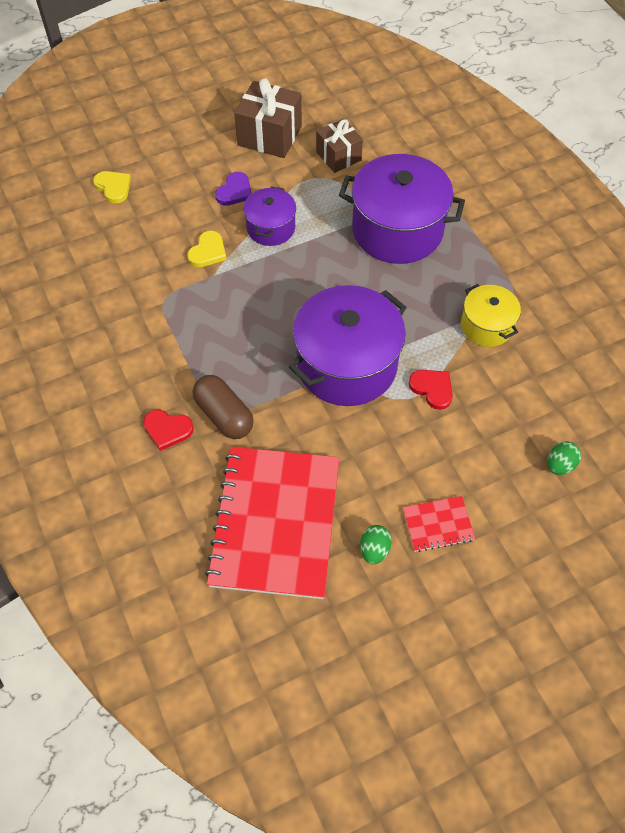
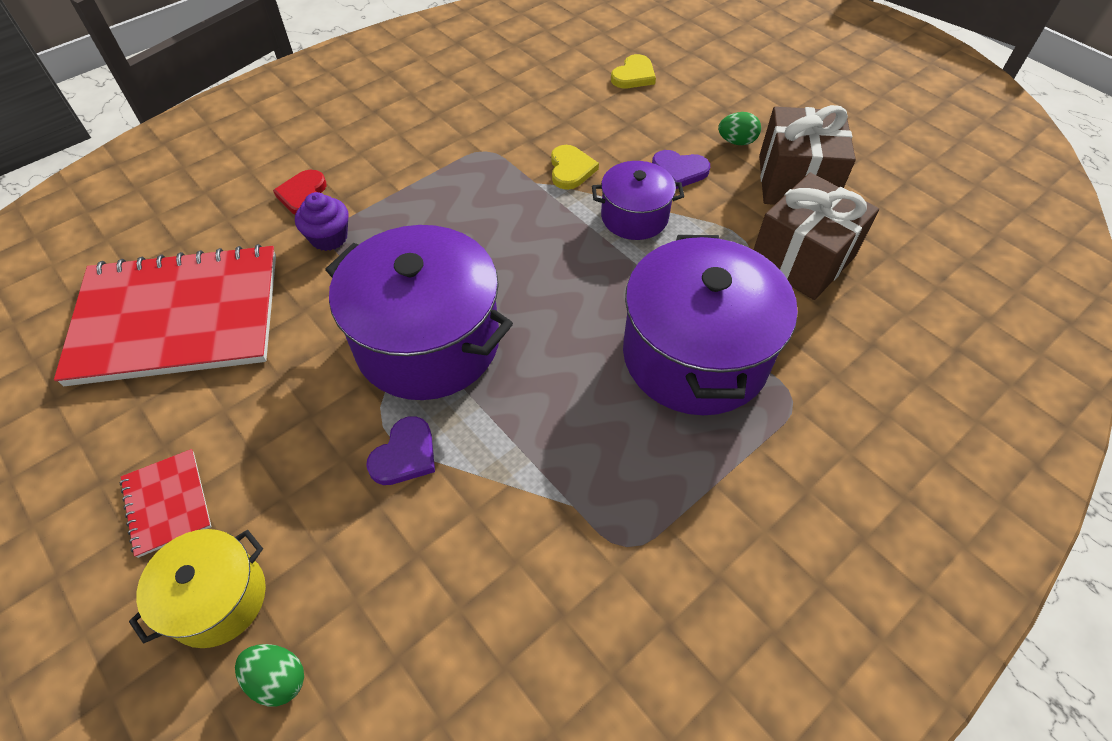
camera: 75 degrees right, 5 degrees down
(208, 251) = (571, 169): yellow heart -> yellow heart turned 105 degrees counterclockwise
(224, 415) = (329, 237): brown capsule -> purple cupcake
(338, 156) = (802, 259): brown gift -> brown gift, size x1.50
(374, 549) = (132, 430): green egg -> green egg (736, 142)
(432, 389) = (405, 455): red heart -> purple heart
(486, 326) = (545, 513): yellow pot -> yellow pot (217, 599)

